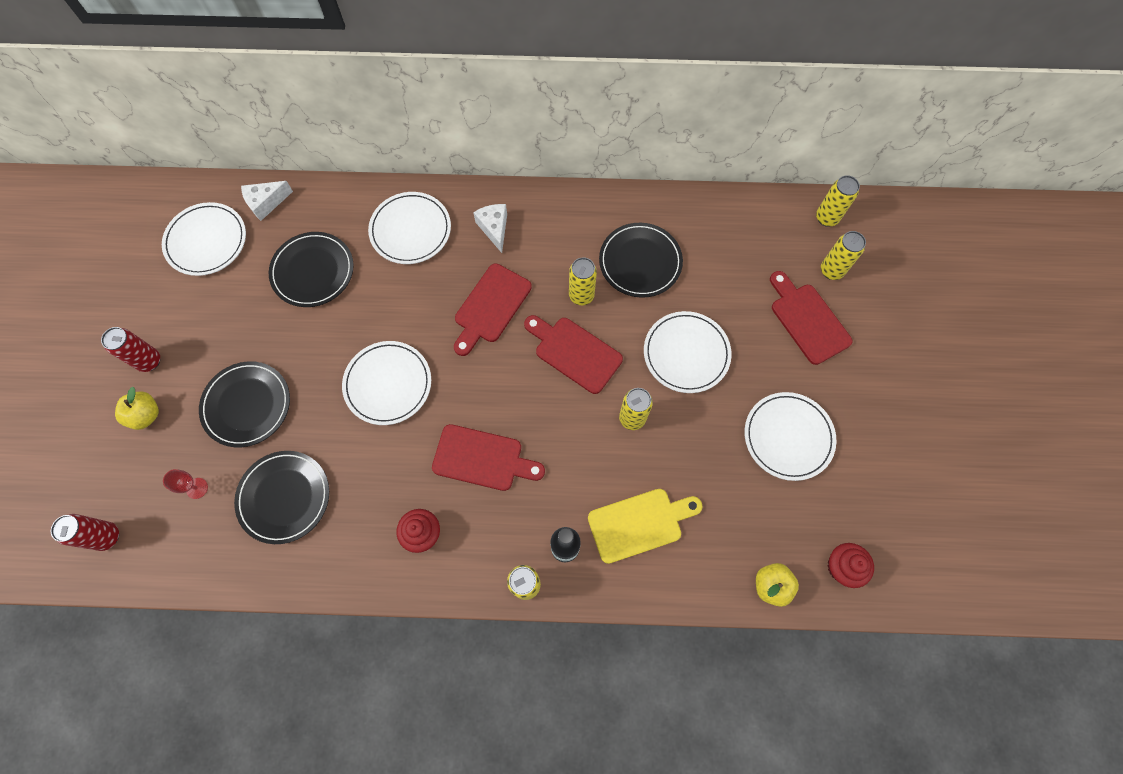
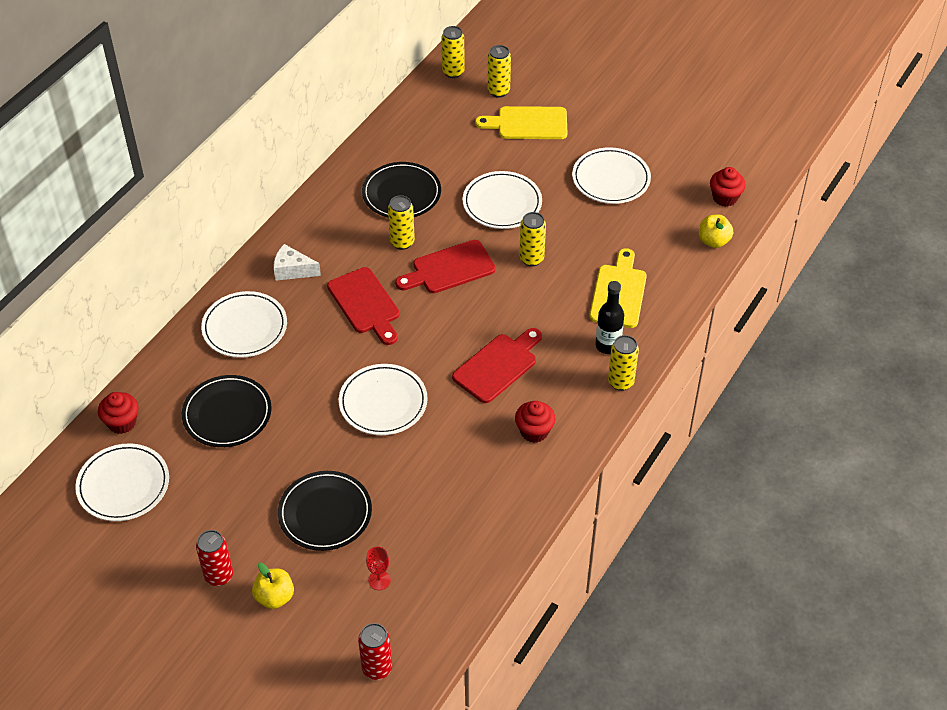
camera: 60 degrees left, 20 degrees down
(266, 203) = (122, 422): white cheese -> red cupcake
(284, 497) = (435, 516): black plate -> none
(807, 320) = (528, 123): red cutting board -> yellow cutting board

